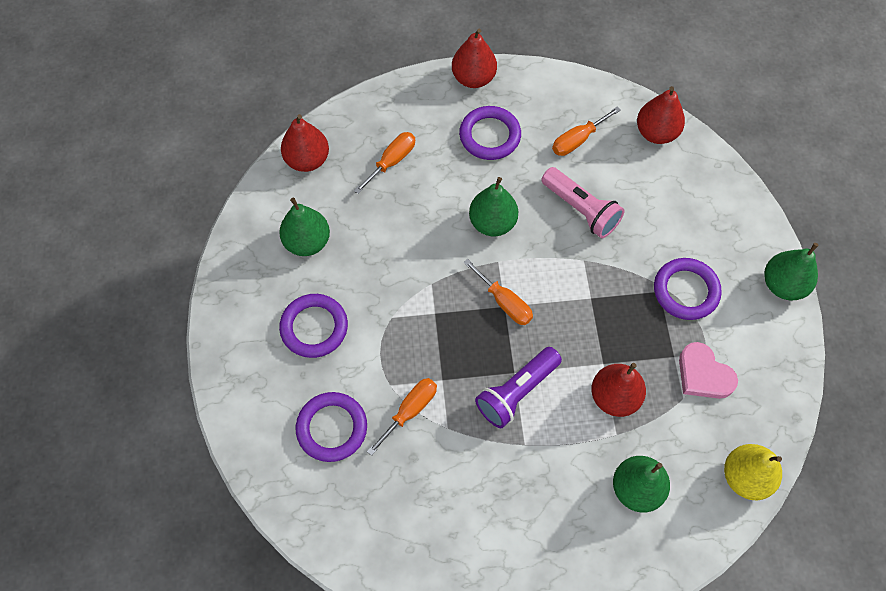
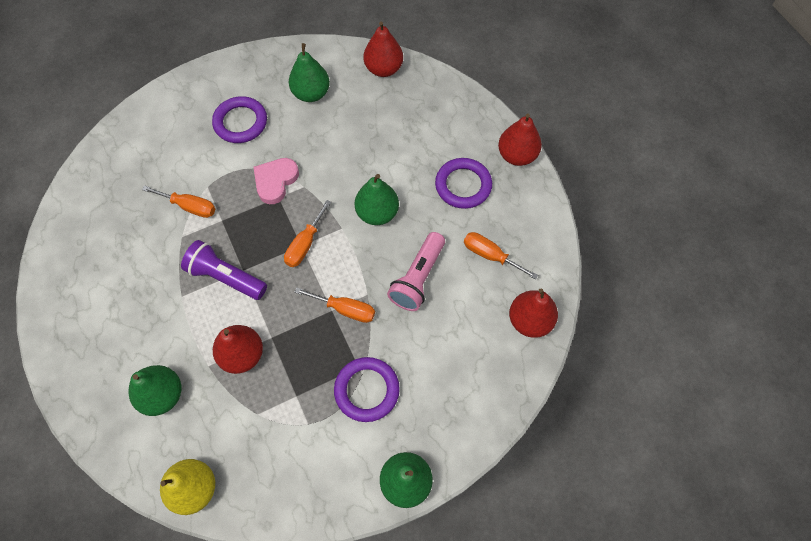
camera: 70 degrees right, 0 degrees up
(332, 428) = (162, 161): purple ring -> none
(392, 161) = (406, 124): orange screwdriver -> orange screwdriver (345, 309)
(703, 374) = (286, 427): pink heart -> pink heart (275, 181)

